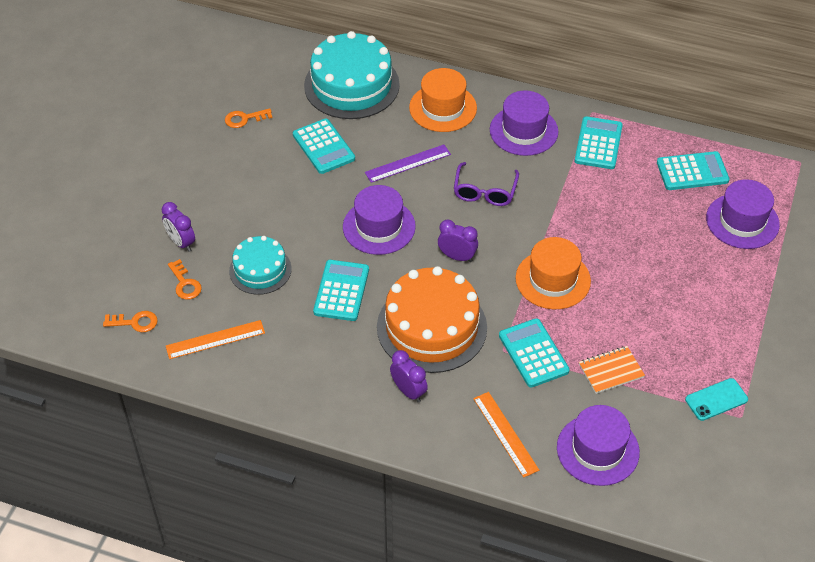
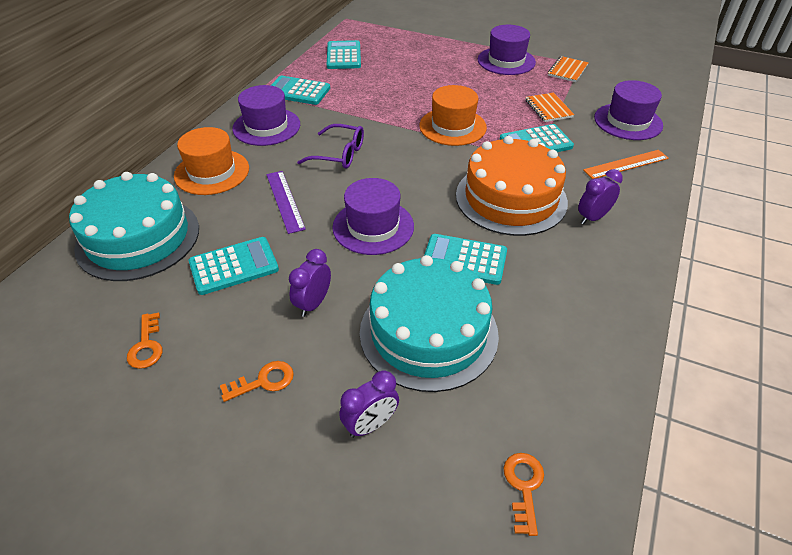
camera: 85 degrees left, 5 degrees down
(185, 283) = (449, 419): orange key -> orange key (263, 381)
(215, 340) = (546, 381): orange ruler -> none
(260, 270) = (428, 332): turquoise cake -> turquoise cake, size x1.72
(457, 257) = (421, 176): purple clock -> purple clock (313, 303)
(716, 399) = (567, 70): turquoise phone -> orange notebook
(742, 221) = (399, 43): purple hat -> purple hat (506, 61)

